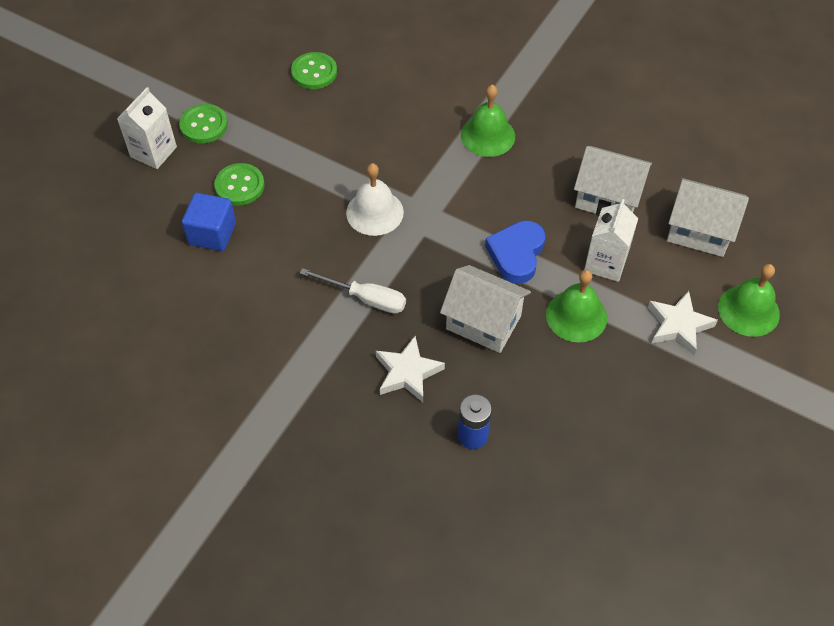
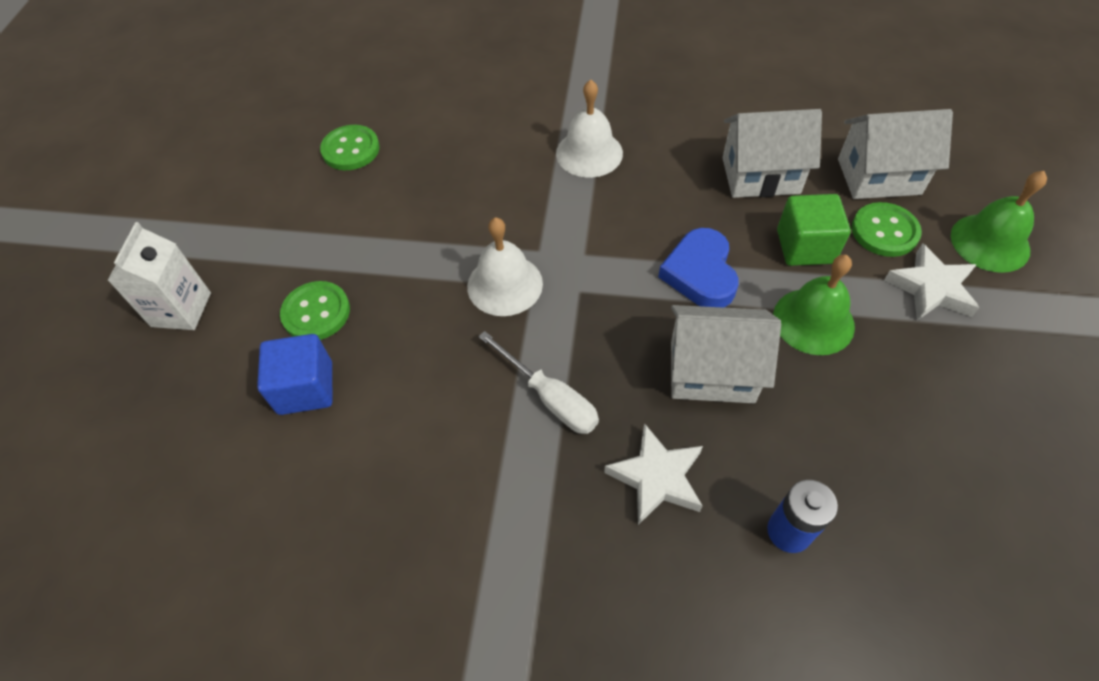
camera: 20 degrees left, 0 degrees up
(204, 125) = (237, 254): green button -> green button (884, 231)
(366, 298) = (550, 398): white screwdriver -> white screwdriver turned 45 degrees clockwise
(488, 135) = (589, 153): green bell -> white bell
(605, 263) = (805, 246): white carton -> green cube

